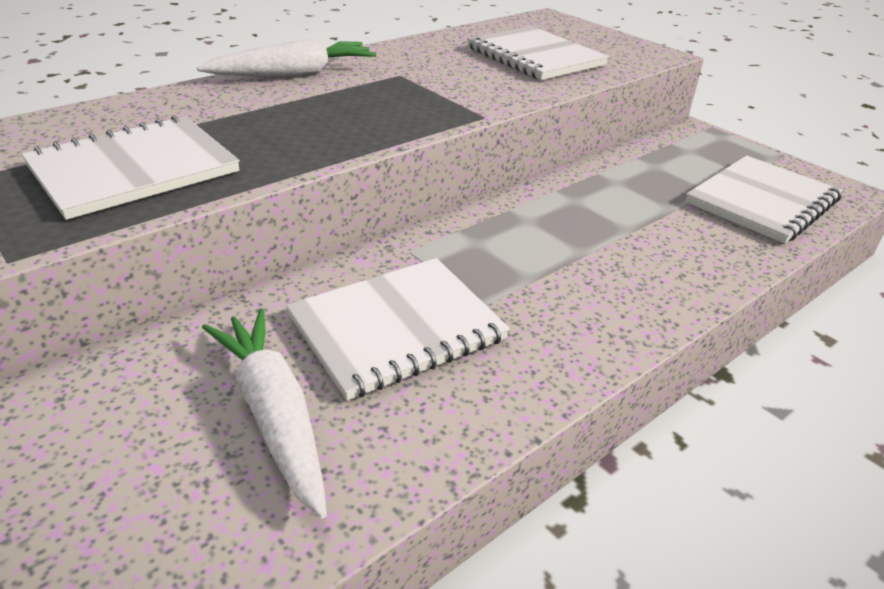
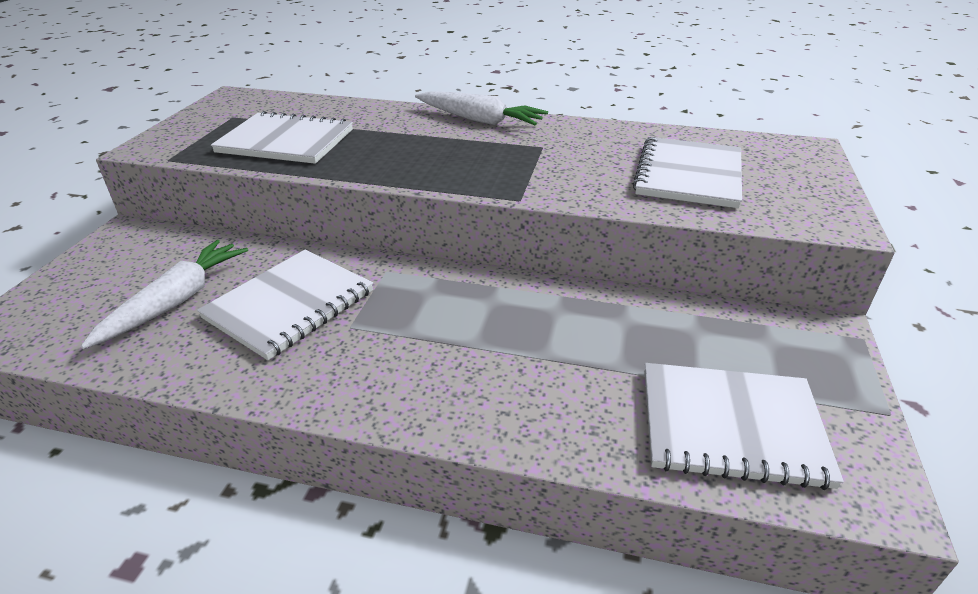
camera: 55 degrees right, 0 degrees up
(397, 328) = (290, 305): white notebook -> white notebook turned 75 degrees counterclockwise

